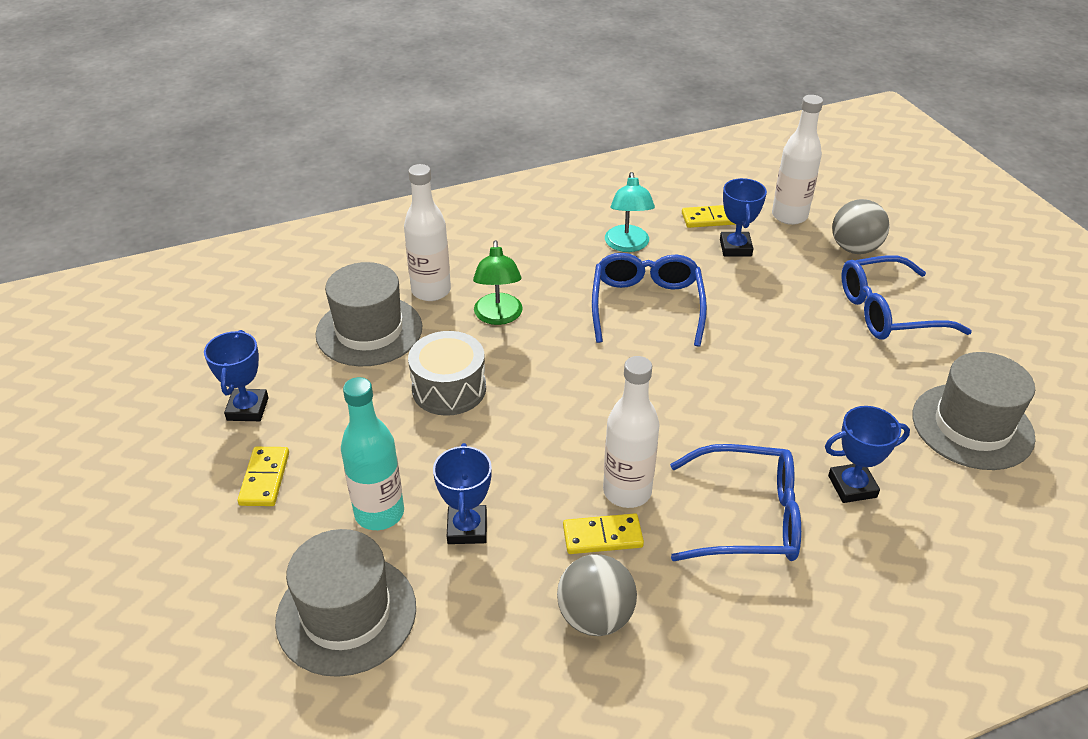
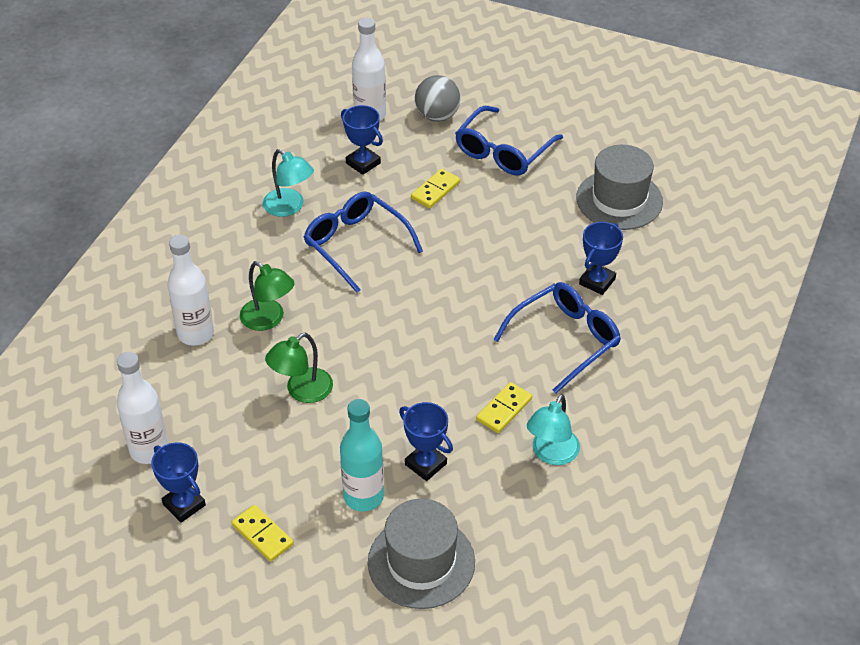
camera: 45 degrees left, 5 degrees up
(369, 331) = (192, 392): grey hat -> none
(449, 389) = (302, 391): grey drum -> green lamp
(595, 617) = (551, 454): grey ball -> turquoise lamp
(627, 491) = (486, 374): white bottle -> white bottle (149, 450)
(710, 219) = (321, 150): yellow domino -> yellow domino (435, 190)

